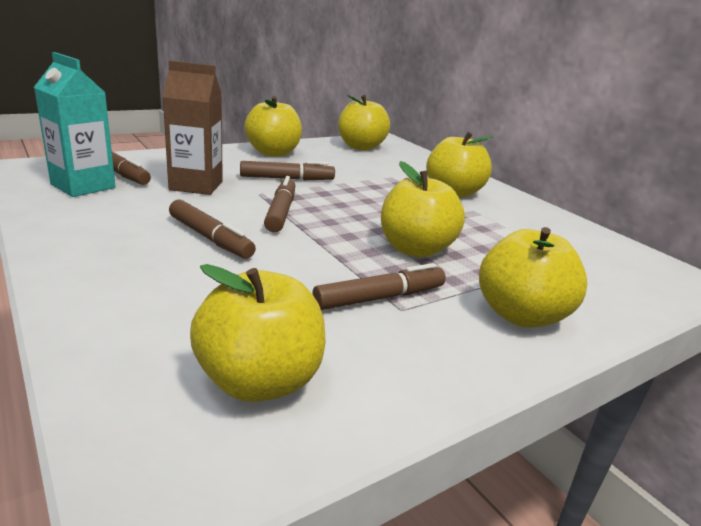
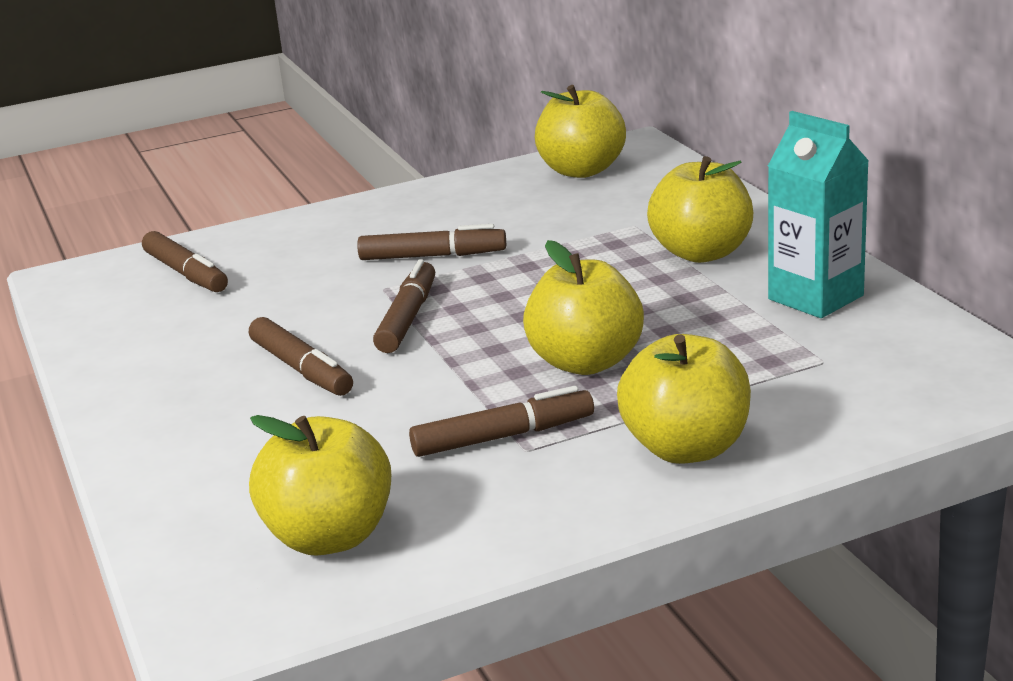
camera: 15 degrees right, 0 degrees up
(83, 186) = (138, 303): turquoise carton -> turquoise carton (815, 297)
(196, 185) = (293, 284): brown carton -> none
(273, 153) = (424, 204): yellow apple -> none

